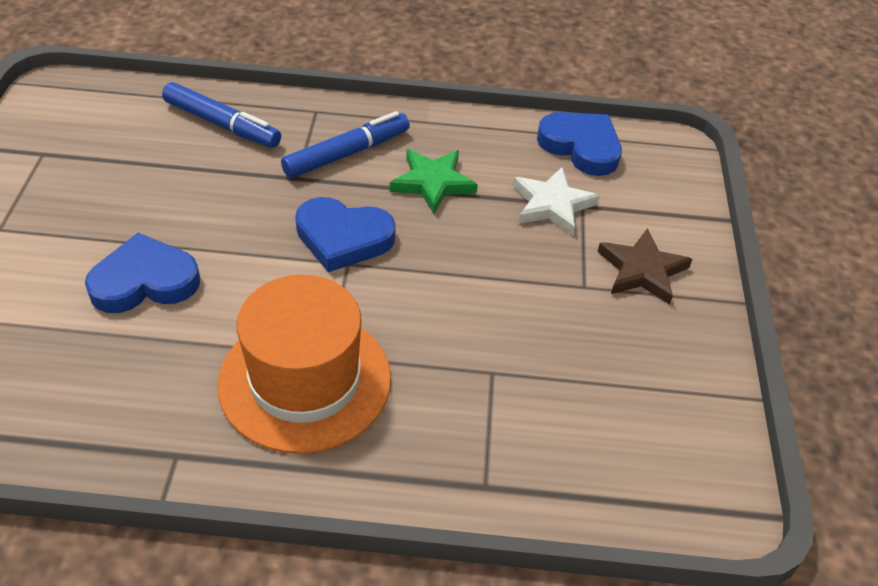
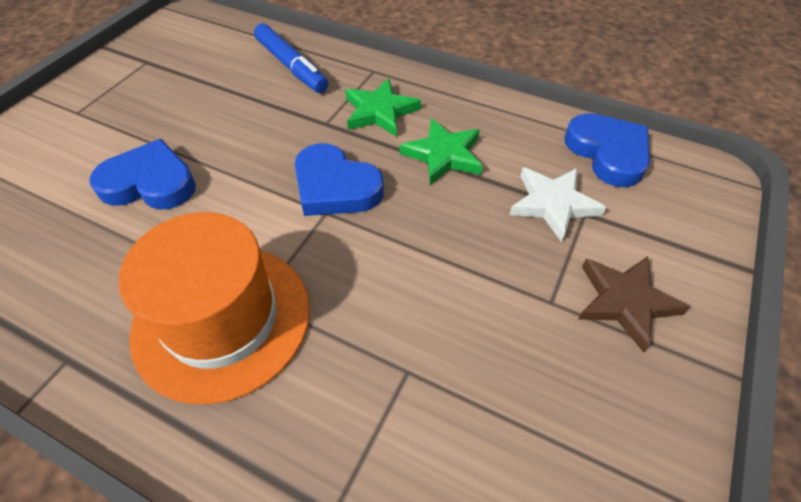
camera: 25 degrees right, 5 degrees up
(347, 153) = (380, 112): blue marker -> green star

